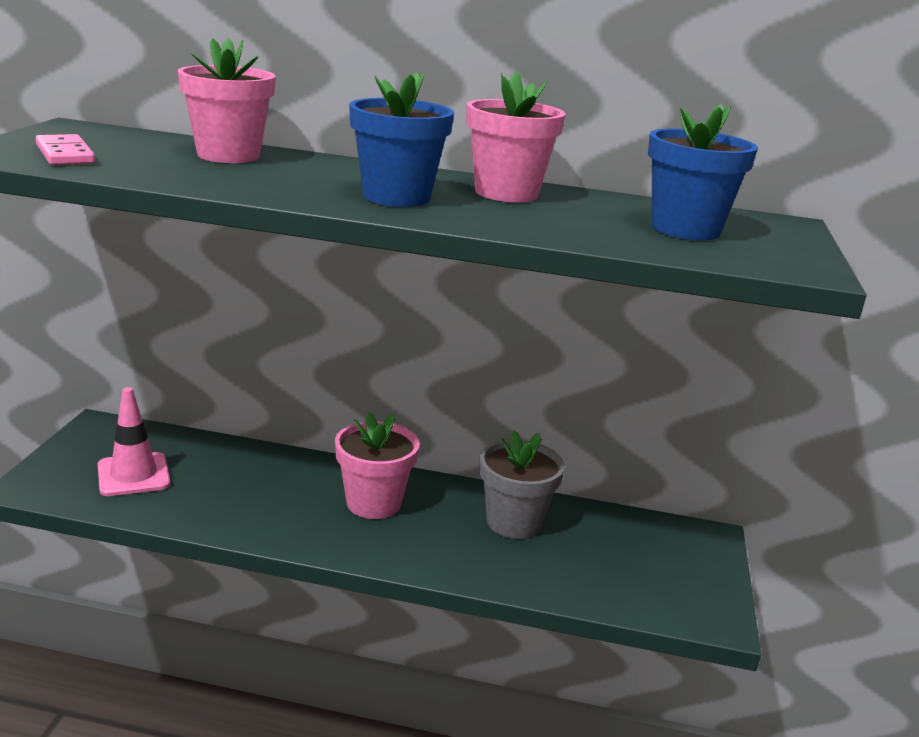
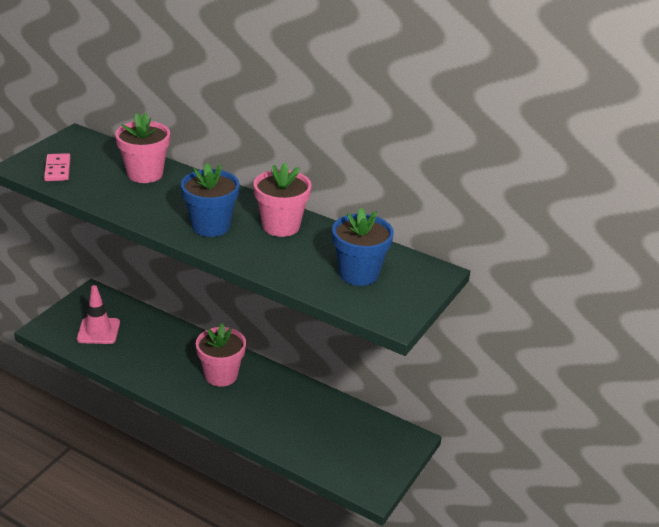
camera: 20 degrees right, 10 degrees up
(513, 522) = (295, 404): grey flower pot -> none

